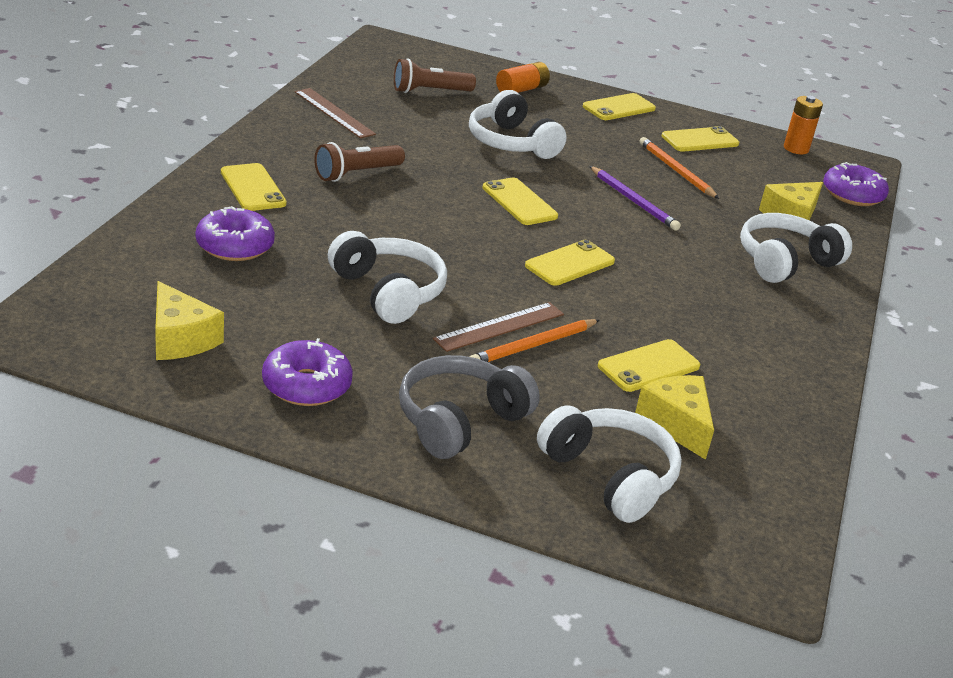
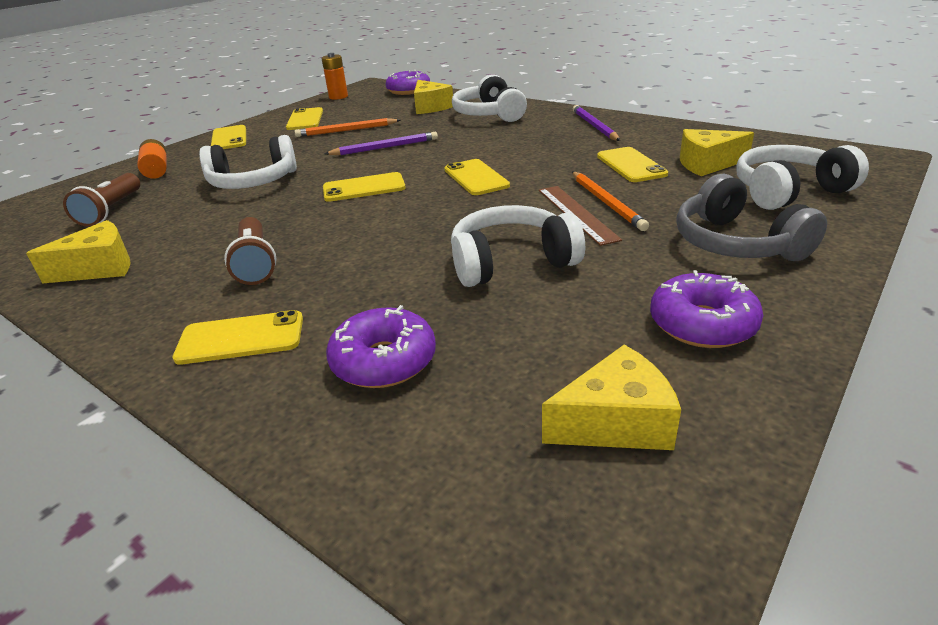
camera: 65 degrees left, 0 degrees up
(334, 113) = (100, 268): brown ruler -> yellow cheese
(780, 343) = (594, 126): none -> purple pencil

